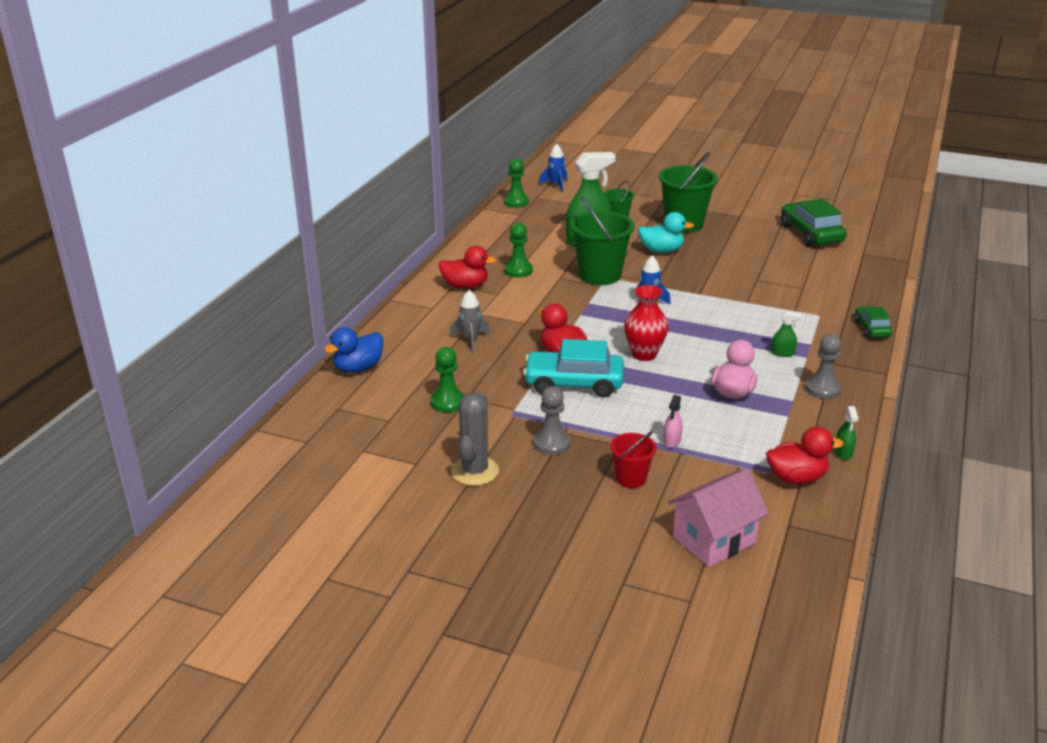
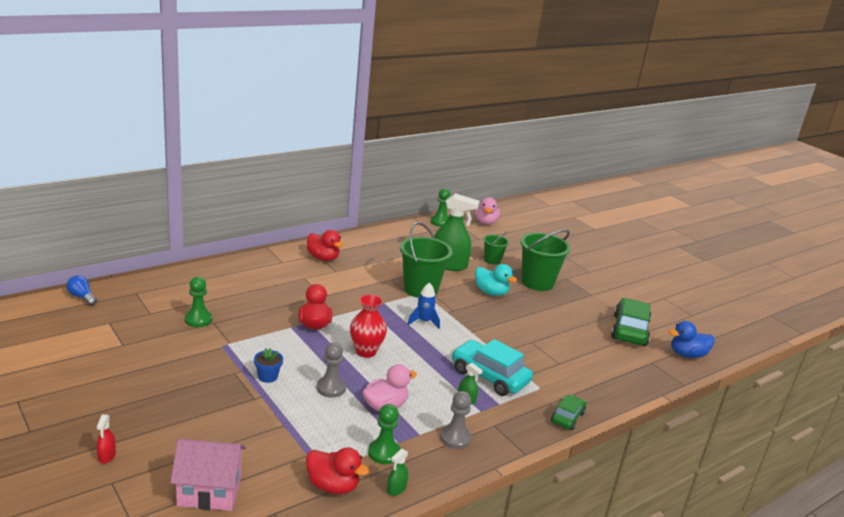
camera: 30 degrees right, 5 degrees down
(288, 441) = (82, 297): none -> blue light bulb
(358, 368) = (184, 276): blue duck -> blue duck (687, 354)
(470, 340) = (272, 290): grey rocket -> none
(474, 471) = (145, 367): grey cactus -> none
(518, 270) = (371, 263): green pawn -> green pawn (384, 453)
(551, 443) = (215, 375): grey pawn -> grey pawn (331, 388)
(556, 185) = (485, 222): blue rocket -> pink duck
(574, 383) = (290, 346): turquoise car -> turquoise car (489, 376)
(579, 565) = (107, 456): none -> red spray bottle
(599, 420) = (268, 376): none -> blue flower pot
(631, 478) = (225, 423): red bucket -> none
(671, 441) = (290, 414): pink spray bottle -> none

